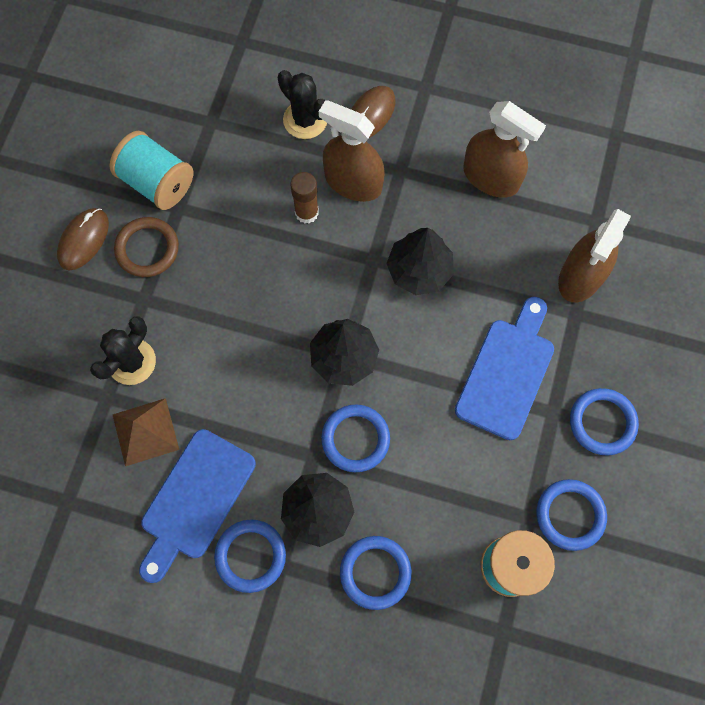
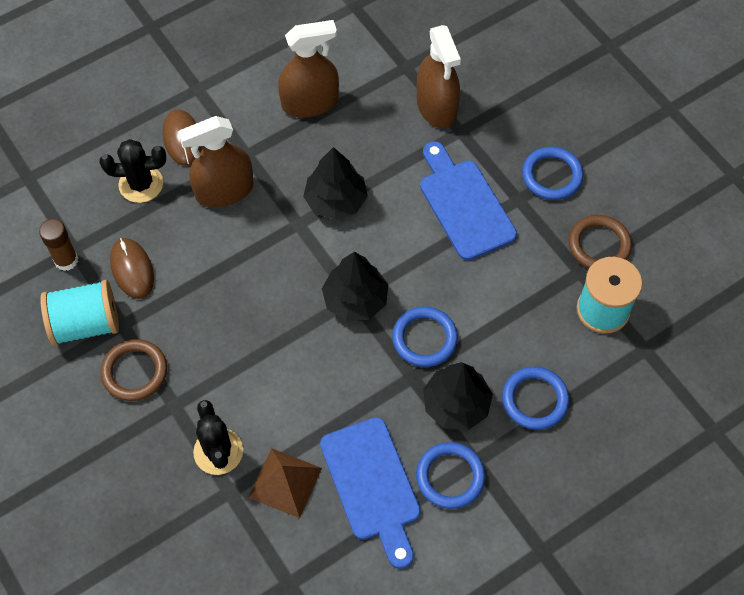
camera: 50 degrees left, 10 degrees down
(84, 240) = (79, 414): brown mouse -> brown mouse (132, 269)
(306, 212) = (217, 239): brown glue stick -> brown glue stick (66, 260)
(570, 515) = (599, 245): blue ring -> brown ring

